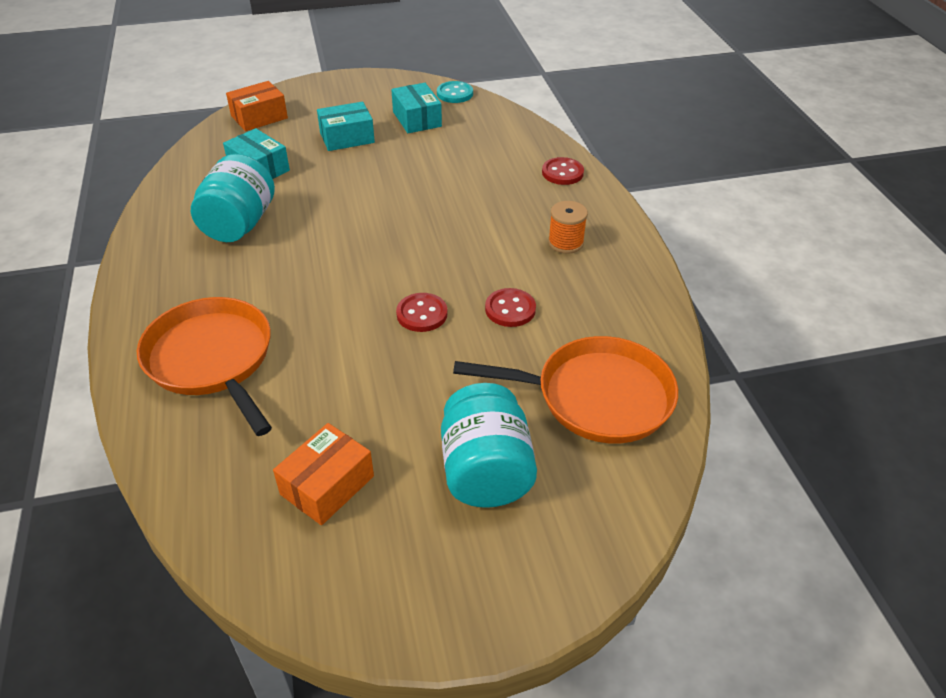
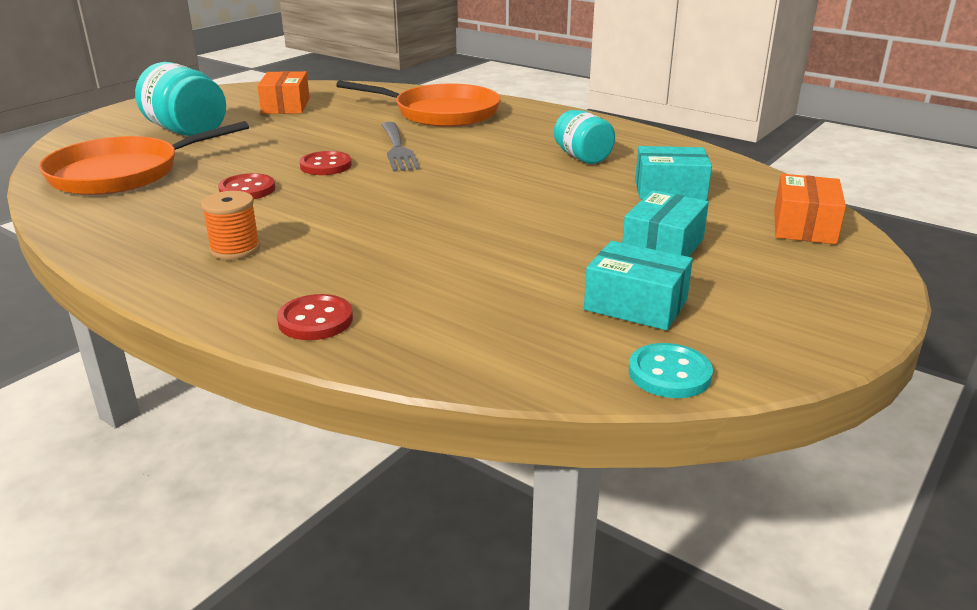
camera: 140 degrees right, 15 degrees down
(239, 224) = (582, 157): turquoise jar -> turquoise jar, size x0.65
(340, 309) = (398, 149): none -> grey fork

